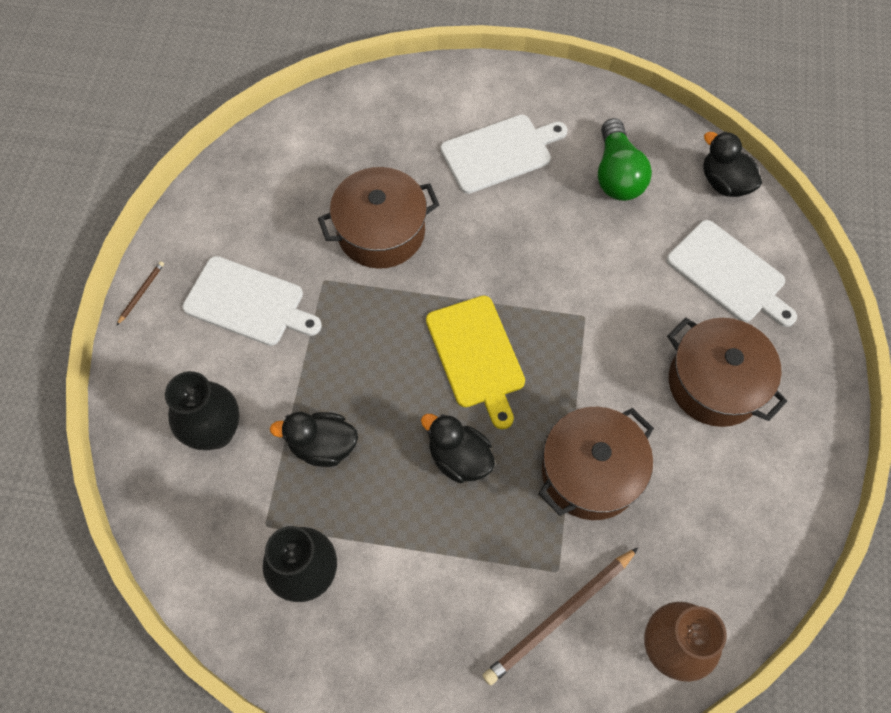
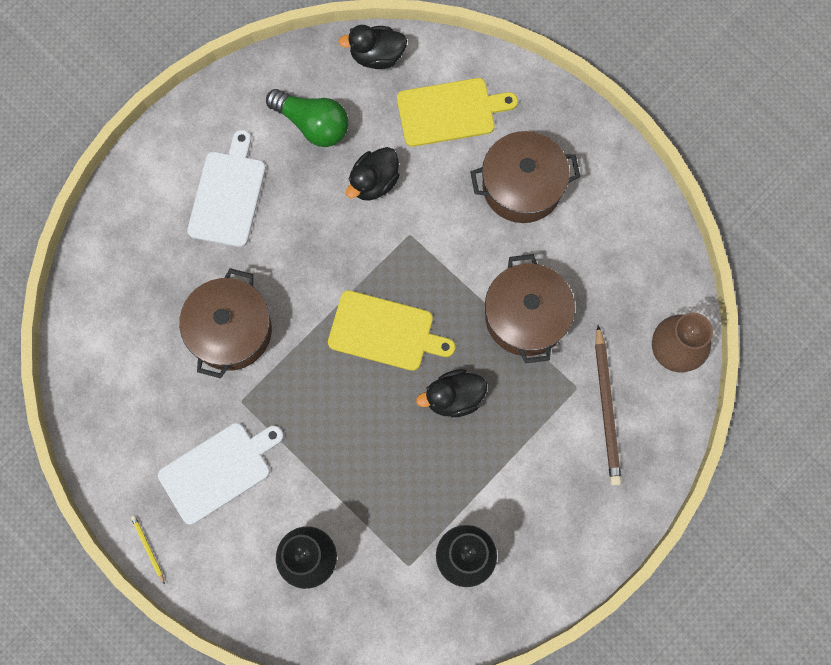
camera: 55 degrees left, 10 degrees up
(141, 293) = (148, 548): brown pencil -> yellow pencil
(323, 446) = (377, 487): black duck -> black duck (374, 182)
(729, 274) = (450, 112): white cutting board -> yellow cutting board

